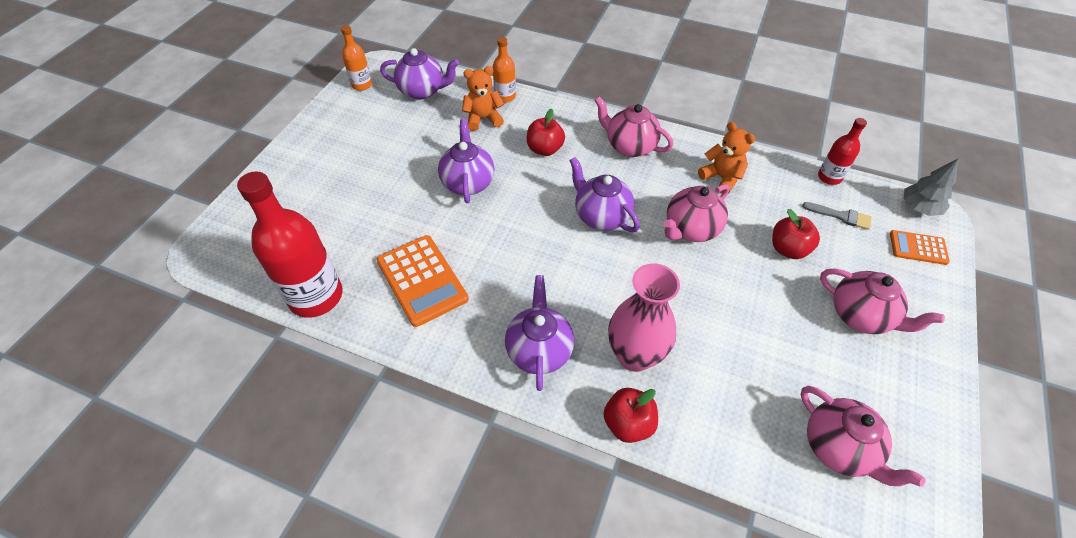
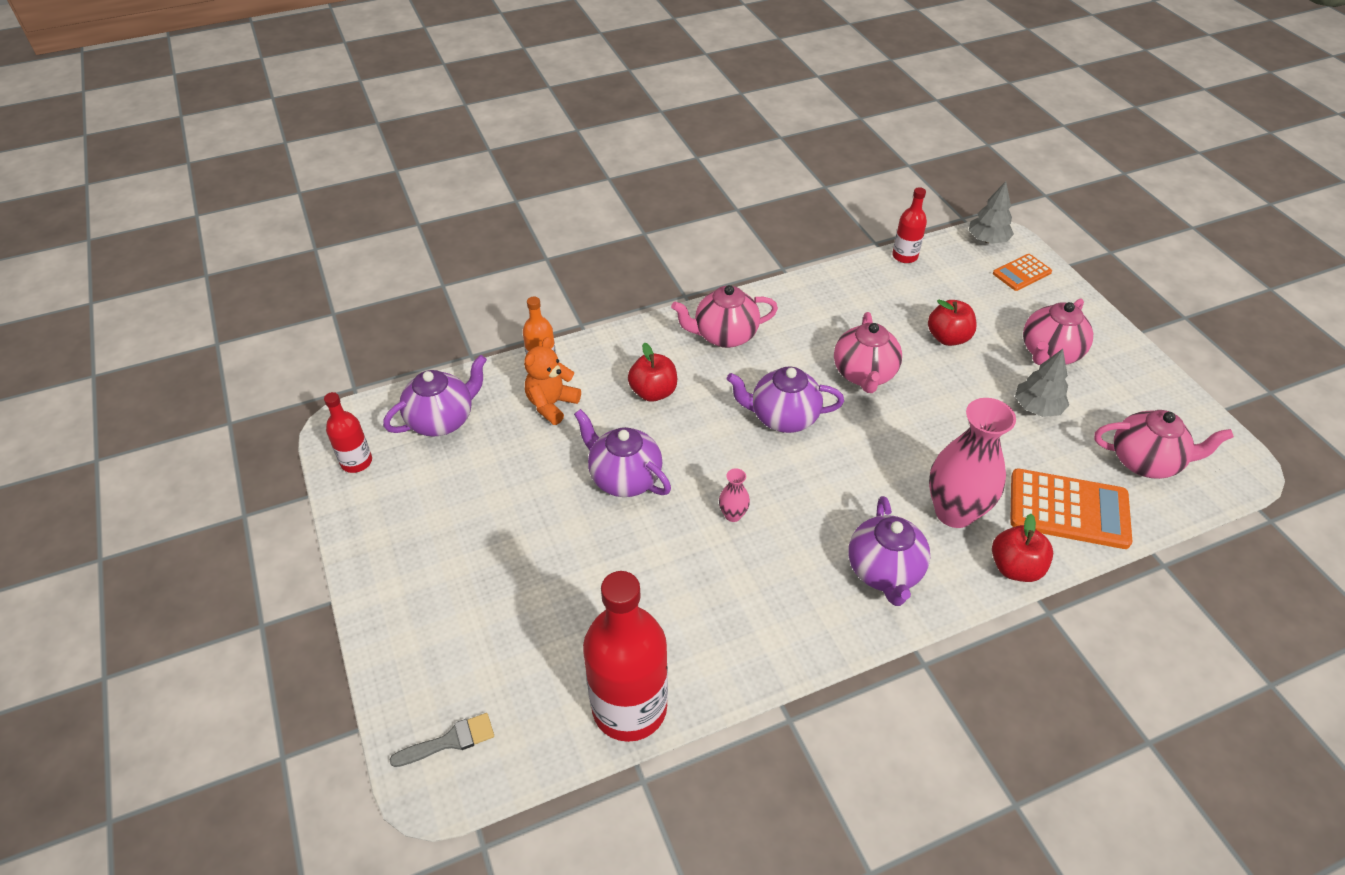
camera: 45 degrees left, 5 degrees down
(362, 85) = (356, 462): orange bottle -> red bottle
(422, 280) = (709, 602): orange calculator -> orange calculator (1068, 509)
(497, 246) = (733, 515): none -> pink vase
(539, 350) = (884, 572): purple teapot -> purple teapot turned 135 degrees counterclockwise
(721, 178) = (832, 312): orange teddy bear -> none
(796, 342) = (1037, 407): none -> grey tree
(841, 216) = (949, 283): grey brush -> grey brush (450, 741)
(861, 316) = (1049, 354): pink teapot -> pink teapot turned 135 degrees clockwise

